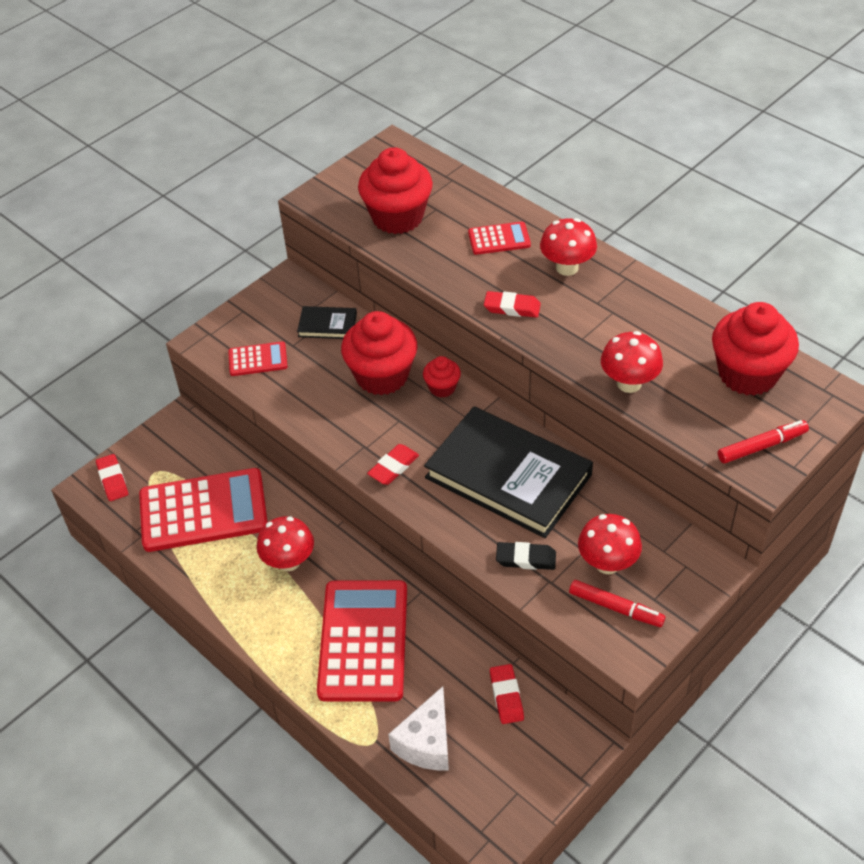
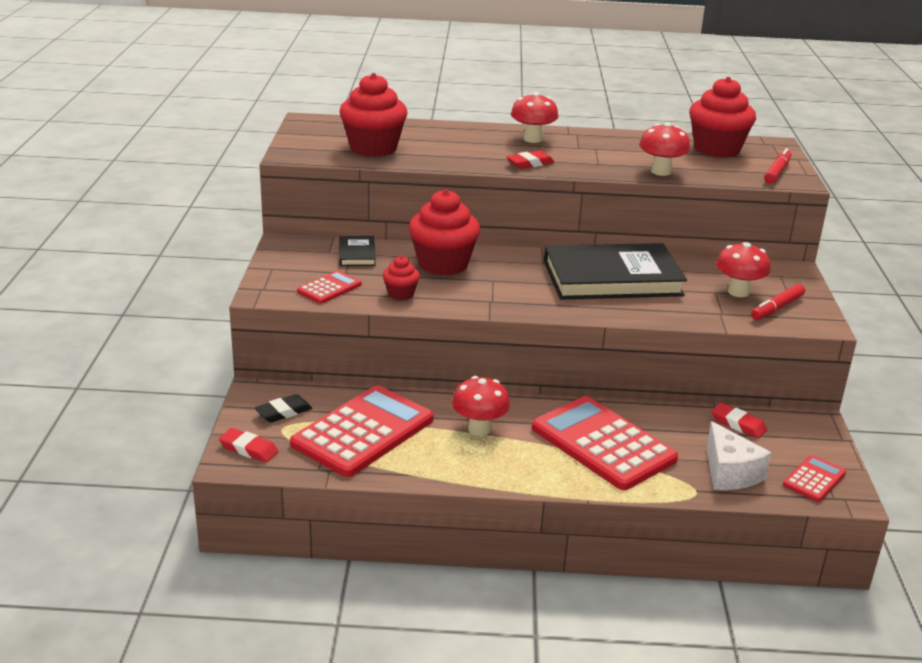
camera: 45 degrees left, 20 degrees down
(327, 325) = (357, 254): black book -> black book turned 60 degrees counterclockwise
(393, 467) = (529, 302): red eraser -> none
(442, 388) = (496, 255): red cupcake -> red cupcake (401, 294)
(499, 239) = (465, 139): red calculator -> red calculator (814, 479)
(526, 558) = (689, 309): black eraser -> black eraser (283, 412)
(616, 608) = (777, 308): red marker -> red marker turned 150 degrees clockwise

